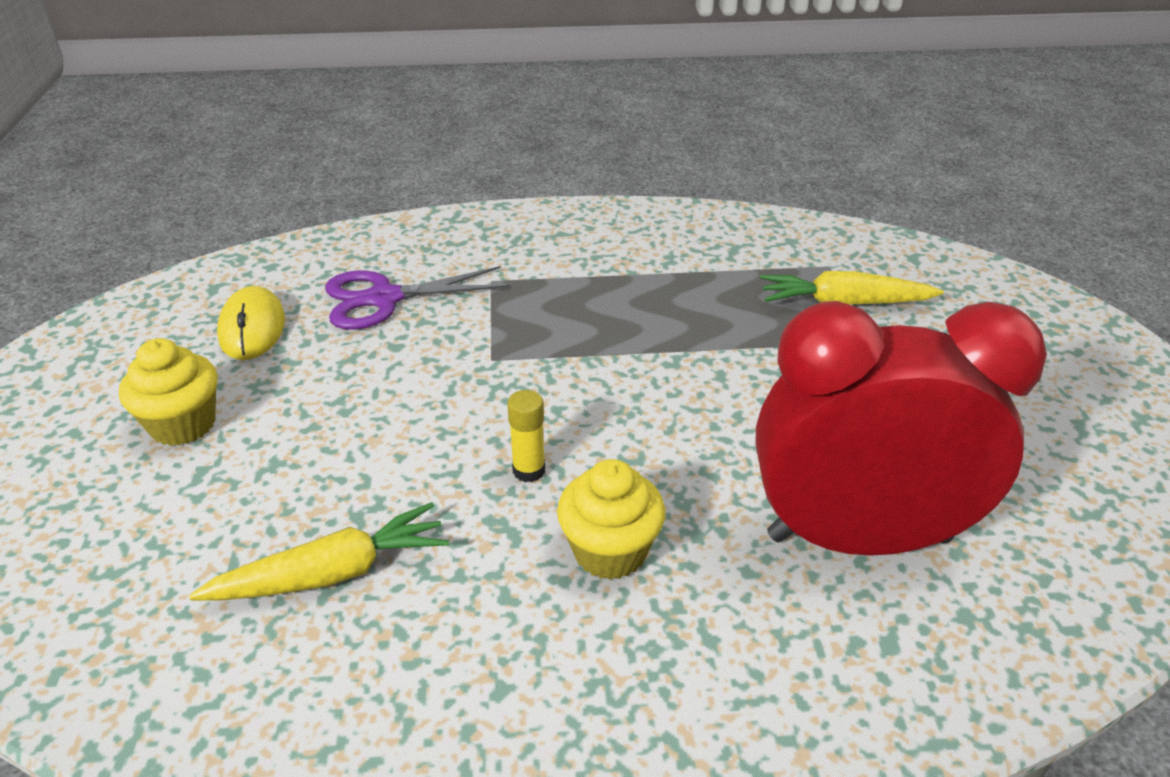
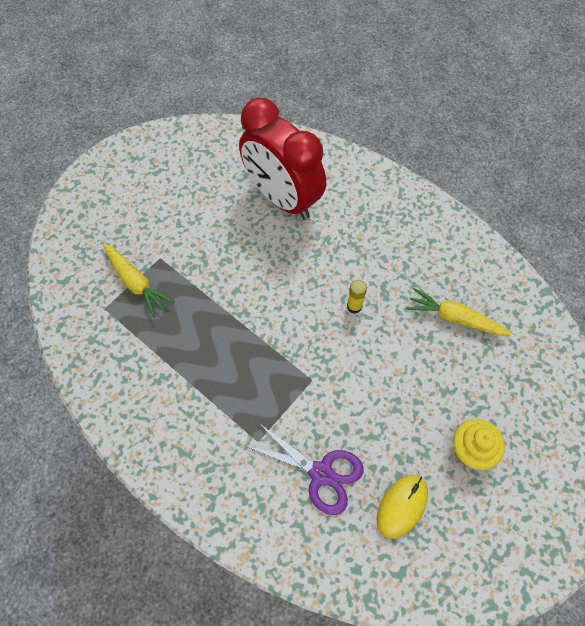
camera: 135 degrees left, 25 degrees up
(610, 551) = (360, 254): yellow cupcake -> none

